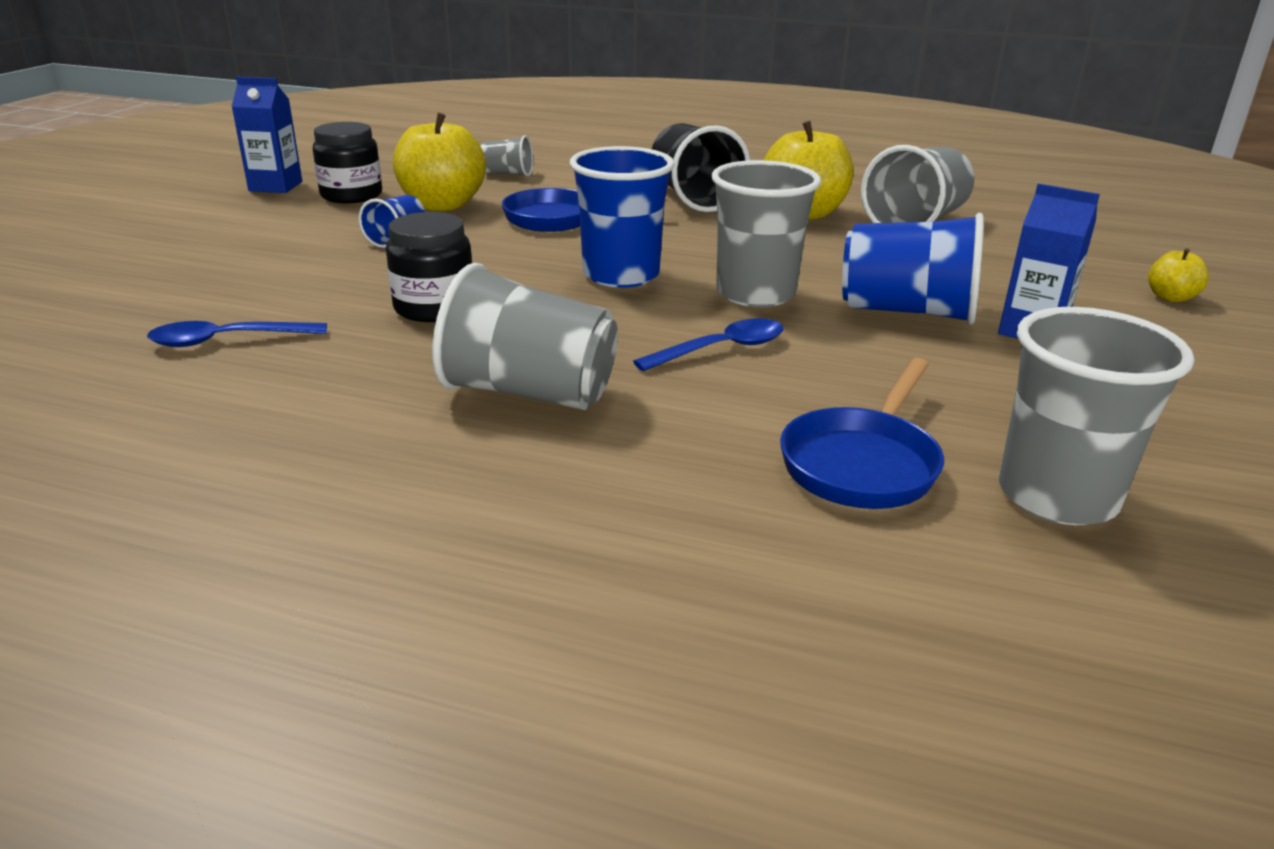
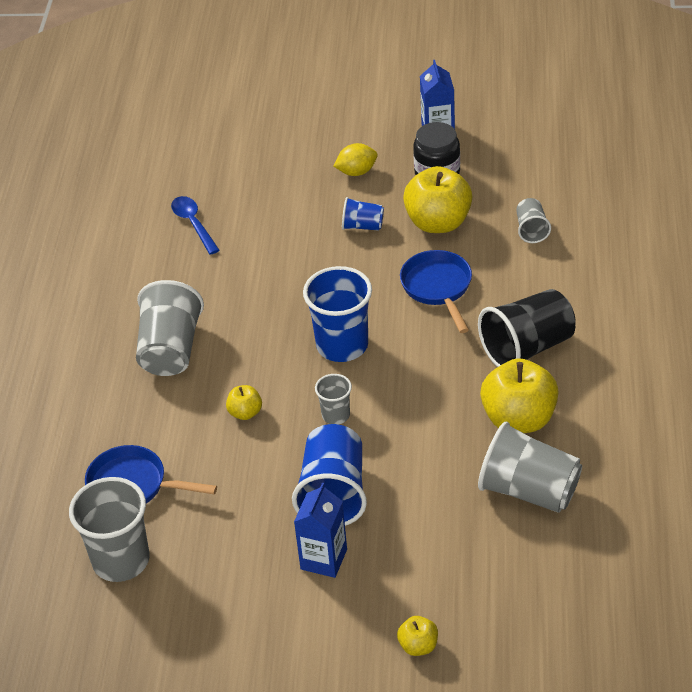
camera: 80 degrees right, 15 degrees up
(282, 229) = (356, 172): none -> yellow lemon
(434, 308) = (260, 281): black jar -> none
(721, 349) = (245, 413): blue spoon -> yellow apple
(755, 293) = (336, 415): grey cup -> grey cup, size x0.52

